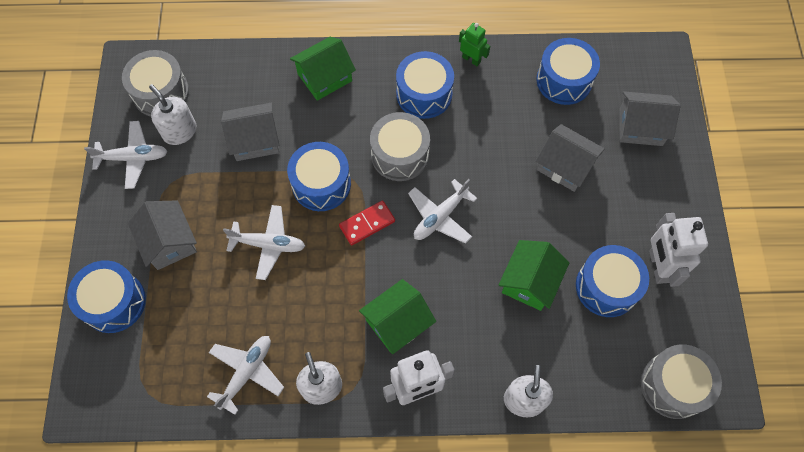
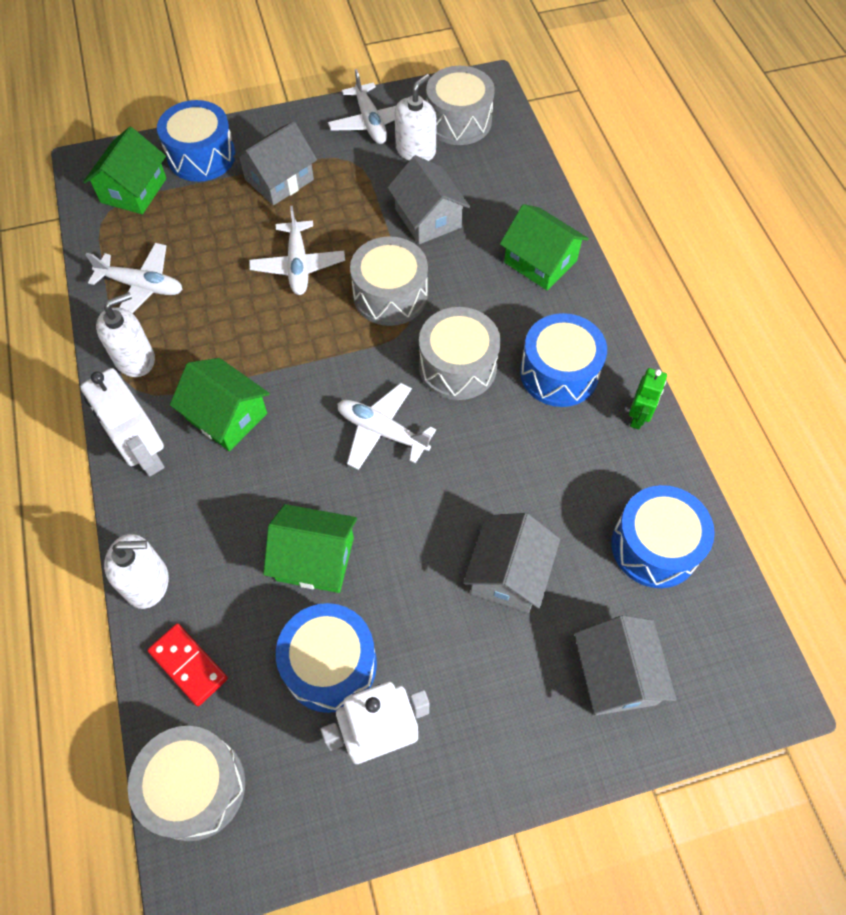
camera: 75 degrees right, 5 degrees down
(131, 368) = (133, 190): none -> green house
(321, 184) = (390, 295): blue drum -> grey drum
(367, 224) = (350, 354): red domino -> red domino (188, 665)

